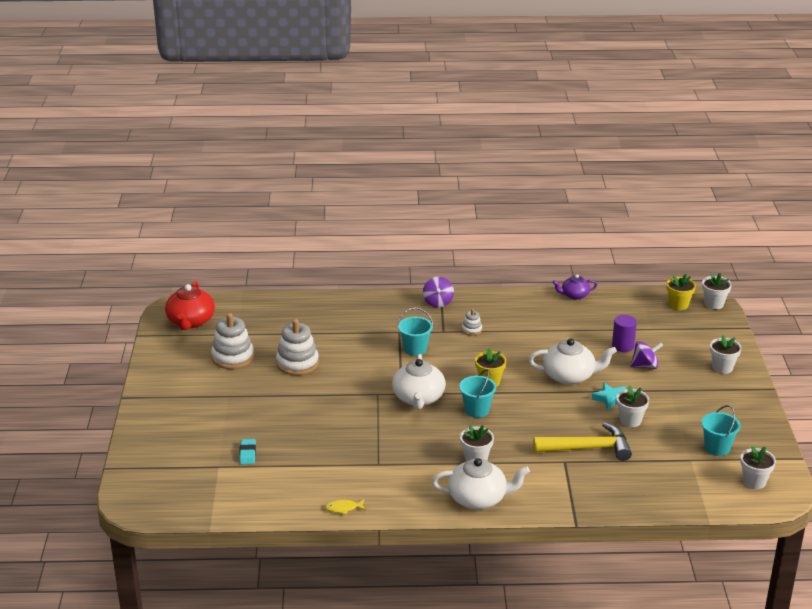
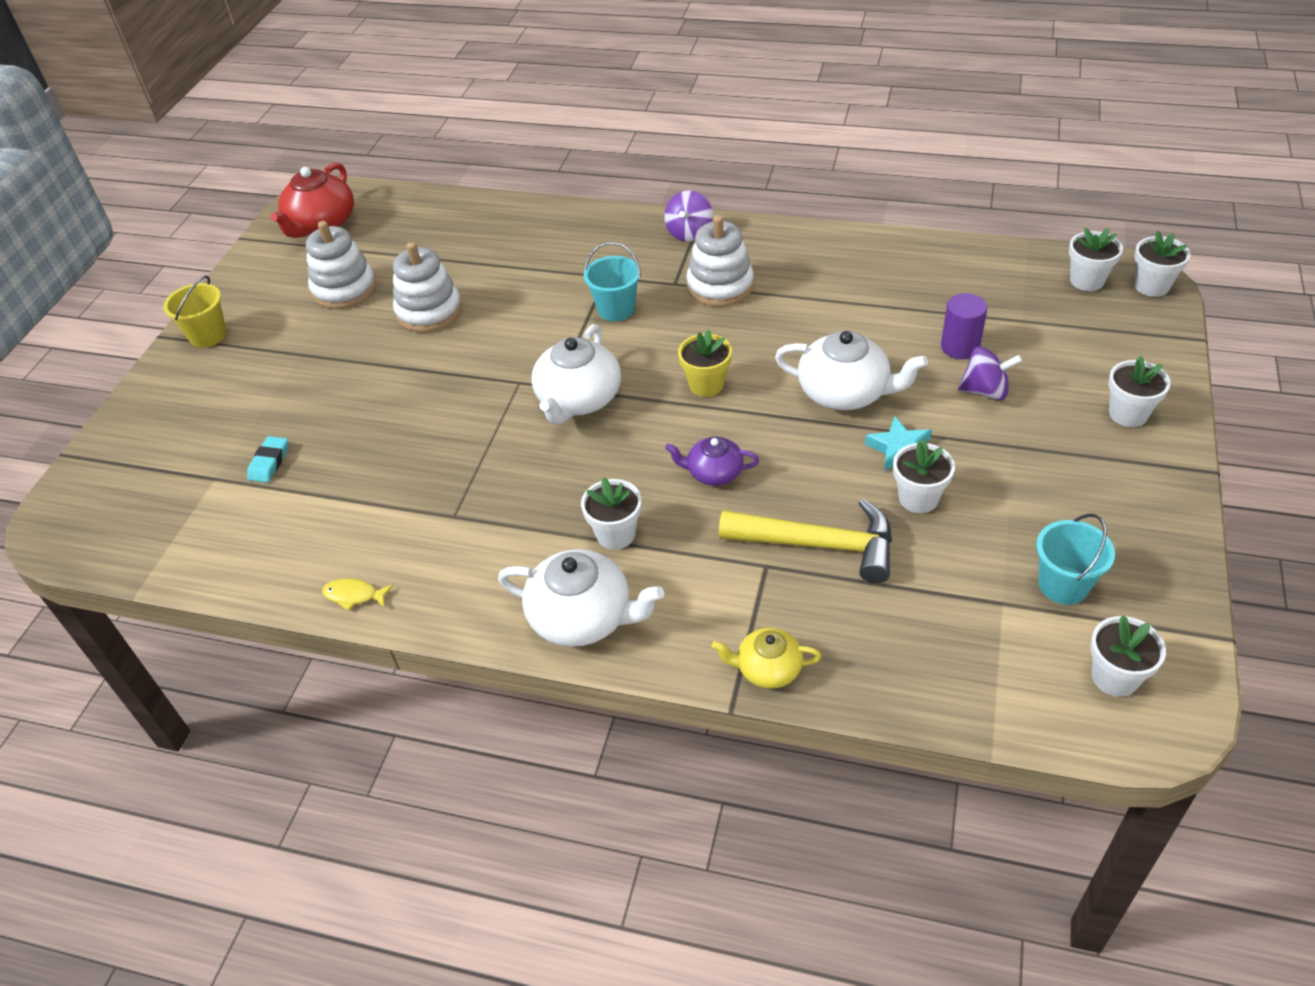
camera: 20 degrees right, 15 degrees up
(157, 393) = (208, 335): none -> yellow bucket
(471, 330) = (720, 286): white stacking toy -> white stacking toy, size x2.01
(477, 410) = (661, 436): turquoise bucket -> none
(574, 295) = (913, 244): purple teapot -> purple teapot (714, 473)
(586, 505) = (767, 669): none -> yellow teapot
(678, 305) = (1087, 280): yellow flower pot -> white flower pot

